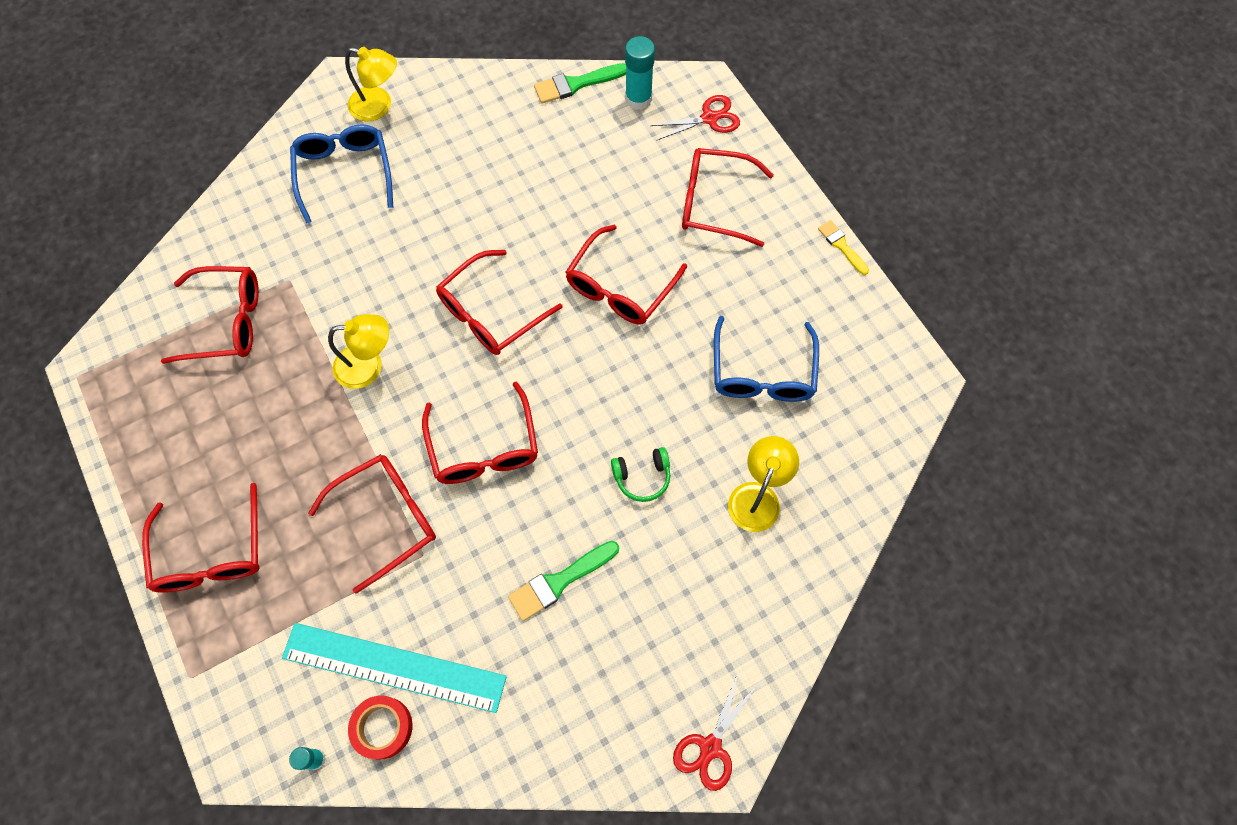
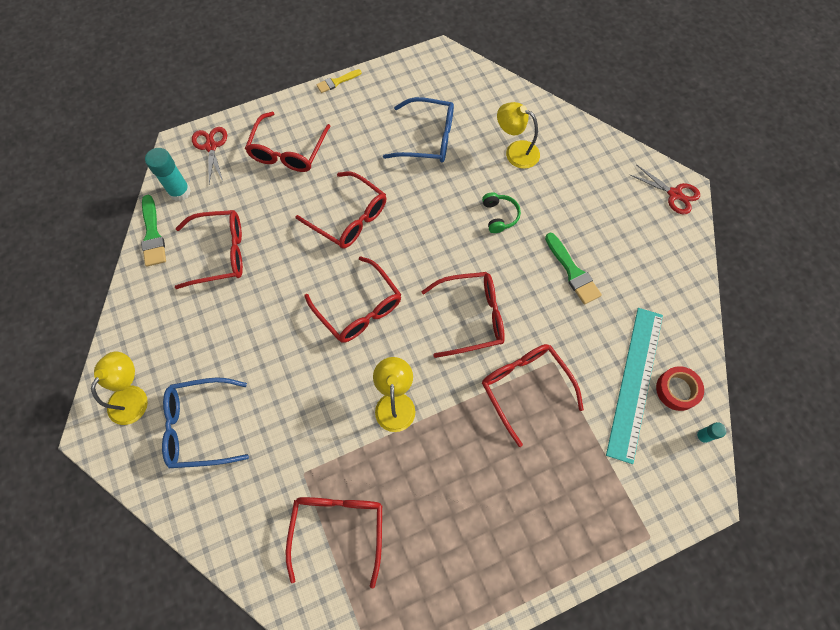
camera: 85 degrees left, 0 degrees up
(211, 553) = (551, 527): red glasses -> red glasses (220, 253)

